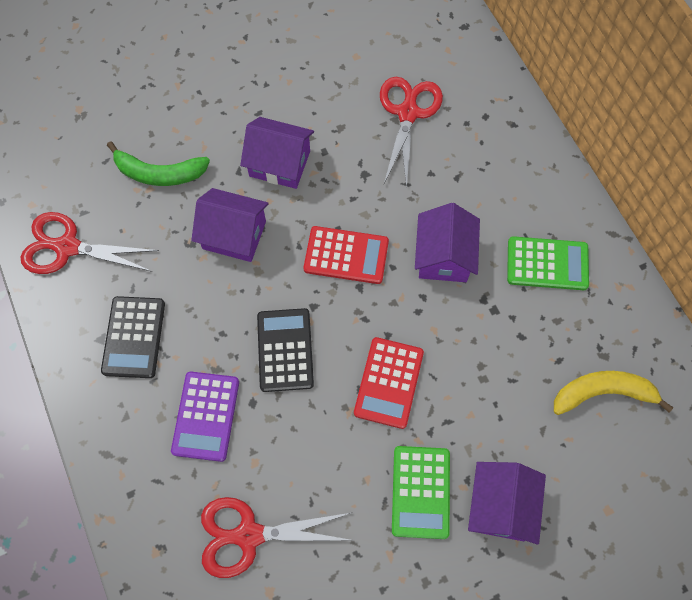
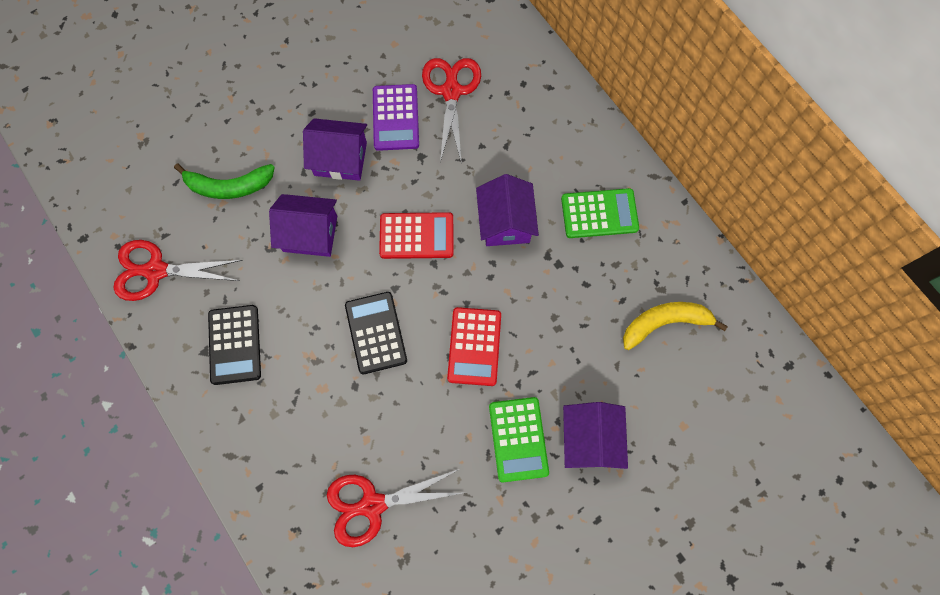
camera: 10 degrees left, 5 degrees up
(205, 416) = (314, 405): purple calculator -> purple calculator (395, 118)

